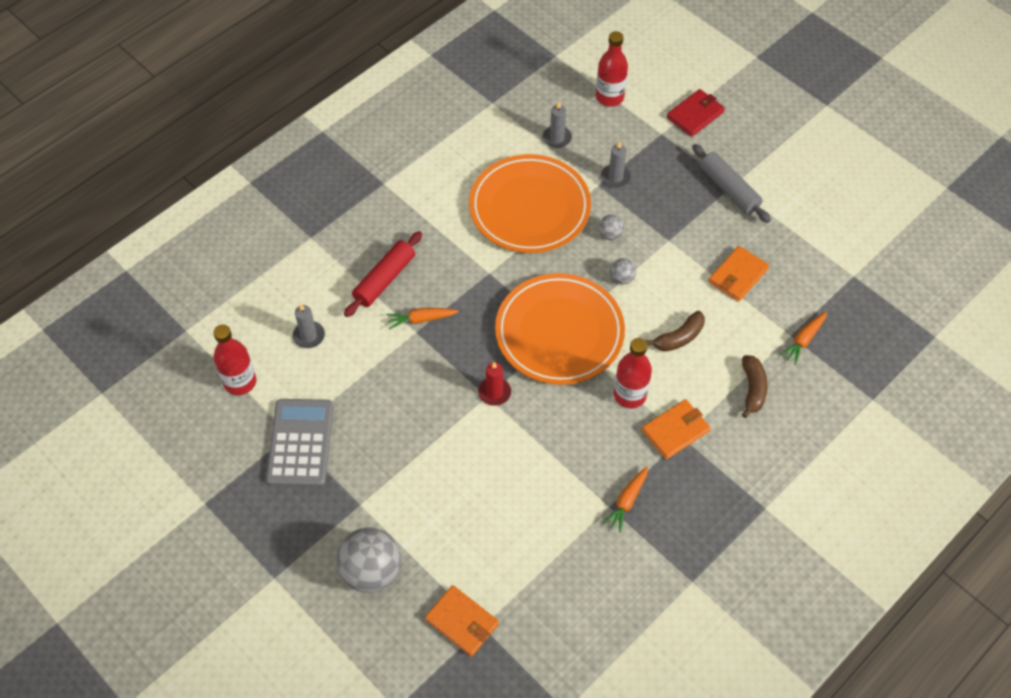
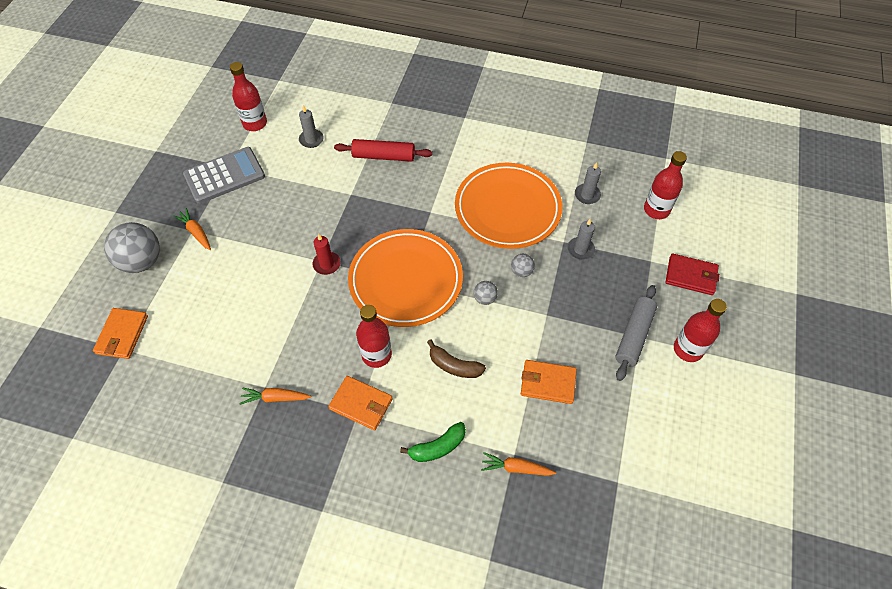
camera: 60 degrees right, 0 degrees up
(421, 319) = (363, 192): orange carrot -> orange carrot (196, 232)
(752, 389) = (437, 447): brown banana -> green banana
(764, 160) = (688, 349): none -> red bottle

